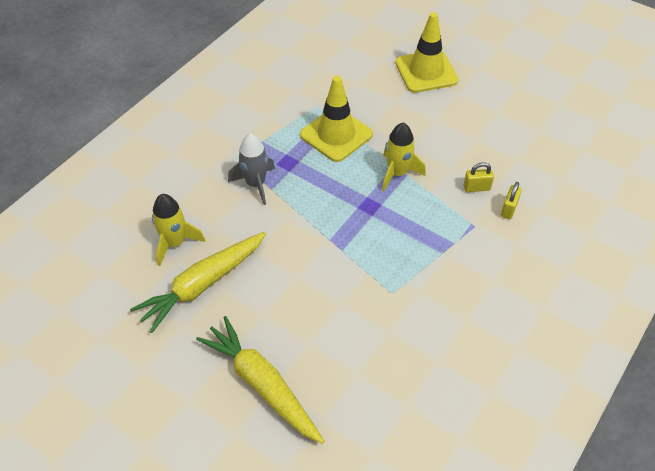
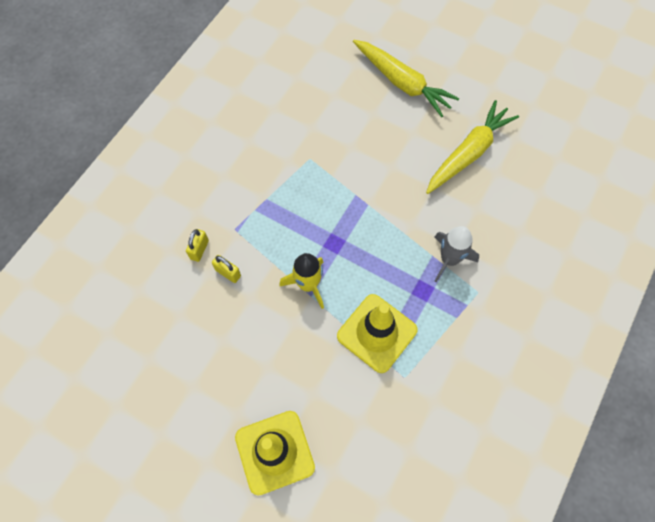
camera: 175 degrees right, 15 degrees up
(175, 243) = (505, 189): yellow rocket -> none
(476, 188) = (228, 273): yellow padlock -> yellow padlock turned 45 degrees clockwise

